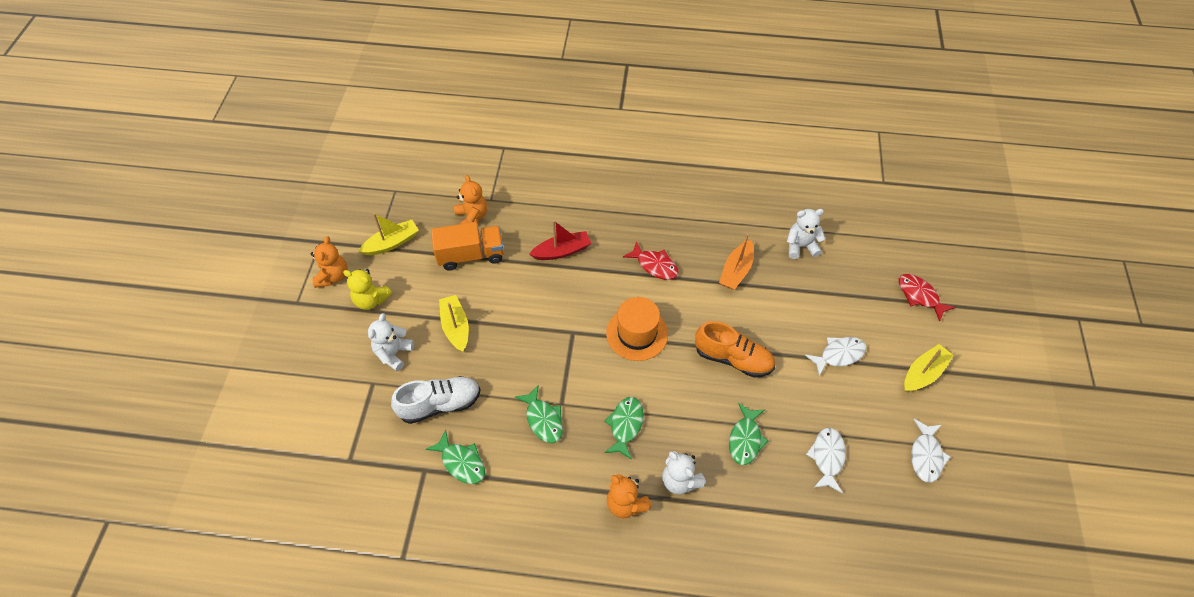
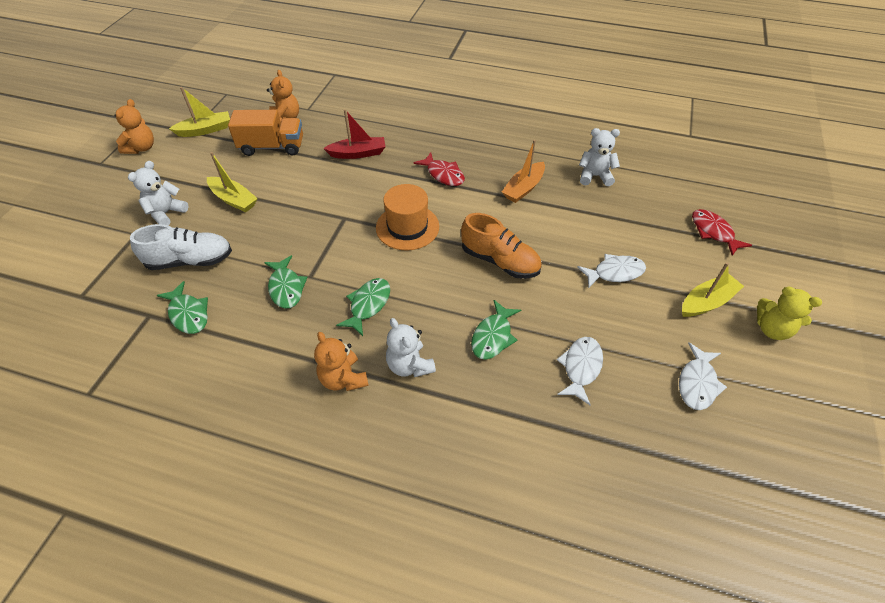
camera: 10 degrees right, 5 degrees down
(371, 300) = (166, 169): yellow teddy bear -> yellow teddy bear (772, 329)
(455, 327) = (234, 200): yellow boat -> yellow boat turned 135 degrees clockwise

